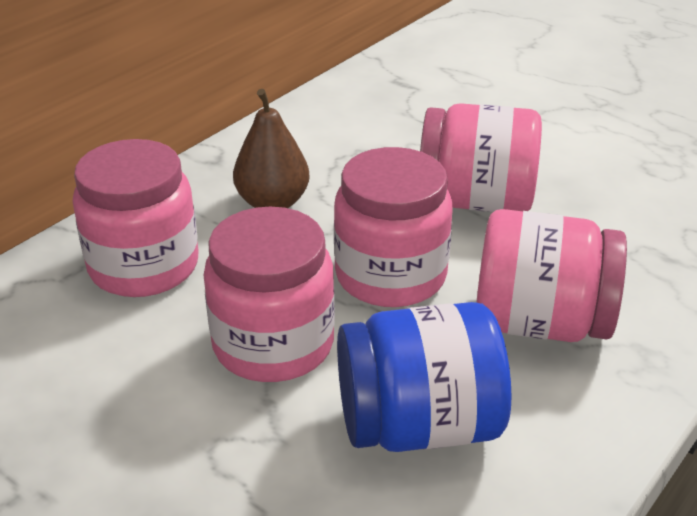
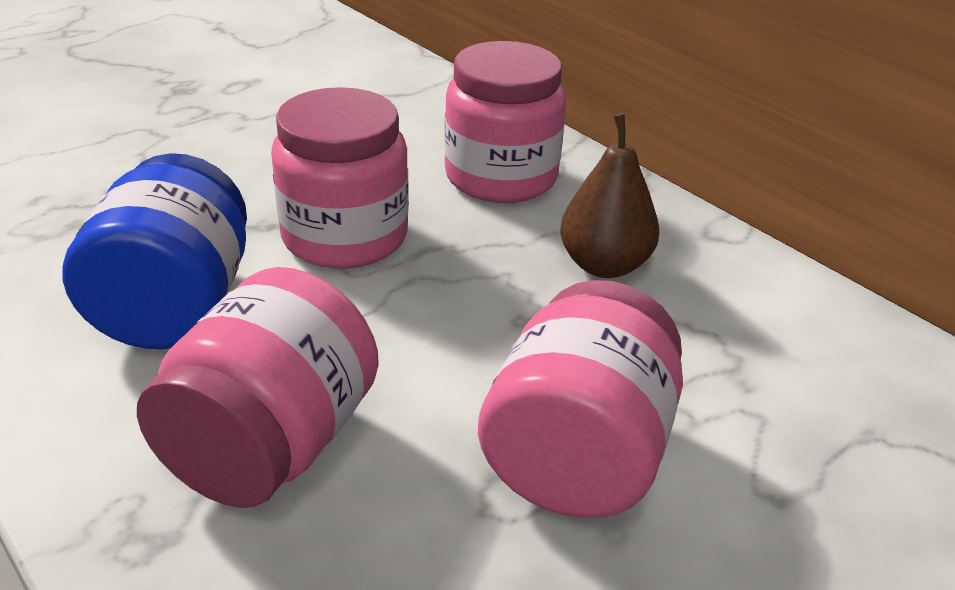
camera: 100 degrees right, 0 degrees up
(390, 276) = (424, 333): pink jar -> none

